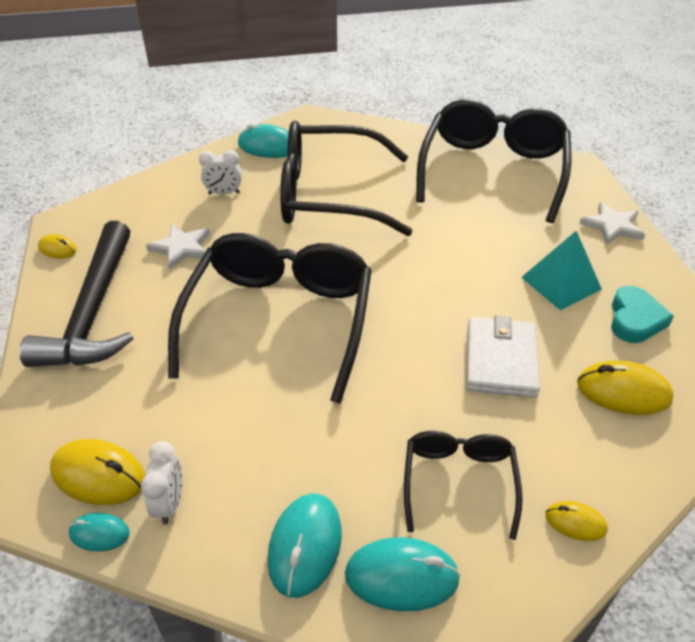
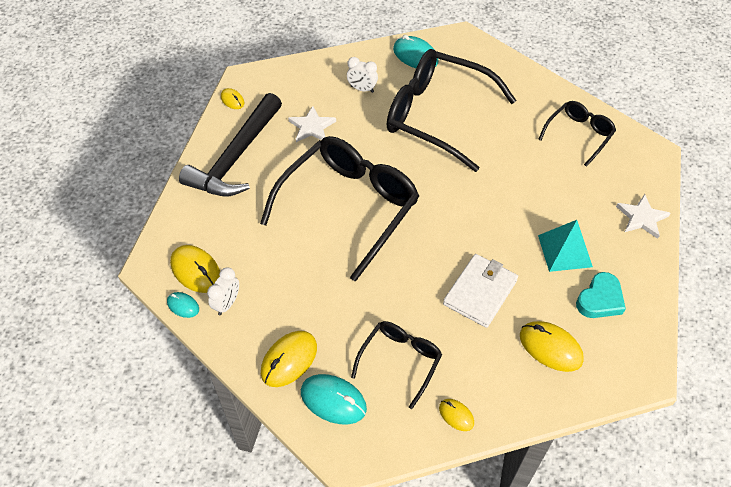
camera: 25 degrees right, 10 degrees up
(305, 546) = (289, 360): turquoise mouse -> yellow mouse
(493, 171) = (579, 135): black glasses -> black glasses, size x0.51

